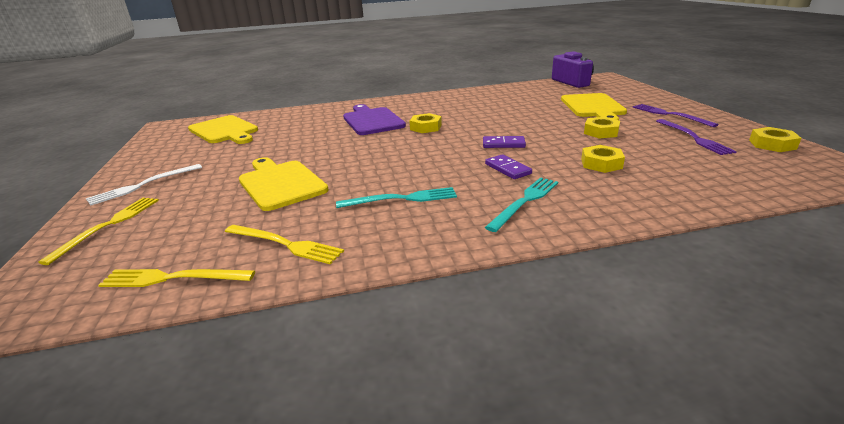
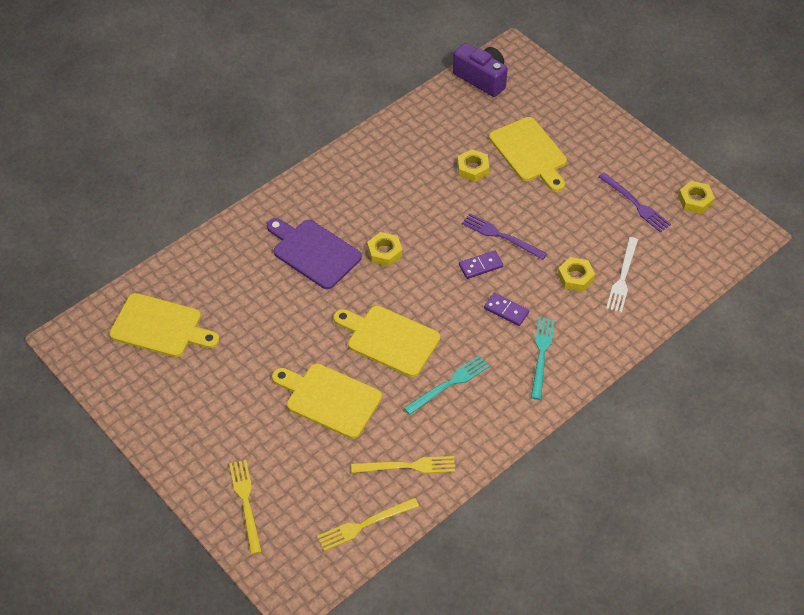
camera: 30 degrees left, 25 degrees up
(143, 185) = (201, 447): white fork -> white fork (622, 277)
(377, 164) = (389, 339): none -> yellow cutting board
(601, 132) = (556, 214): yellow nut -> yellow nut (472, 168)
(669, 115) = (606, 155): purple fork -> purple fork (501, 236)

